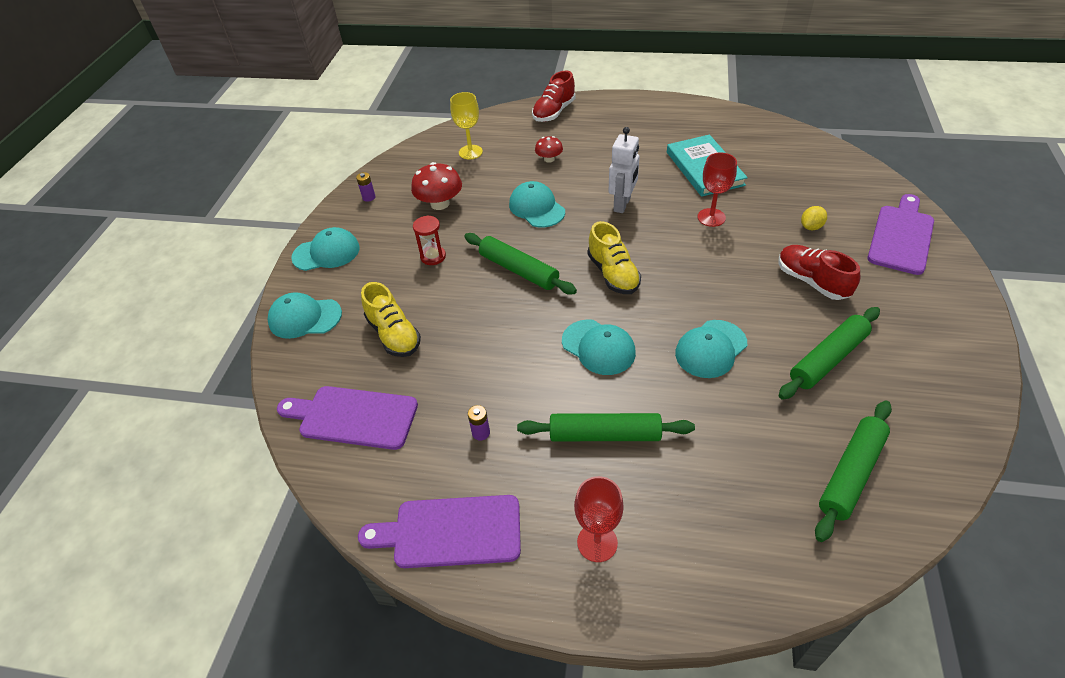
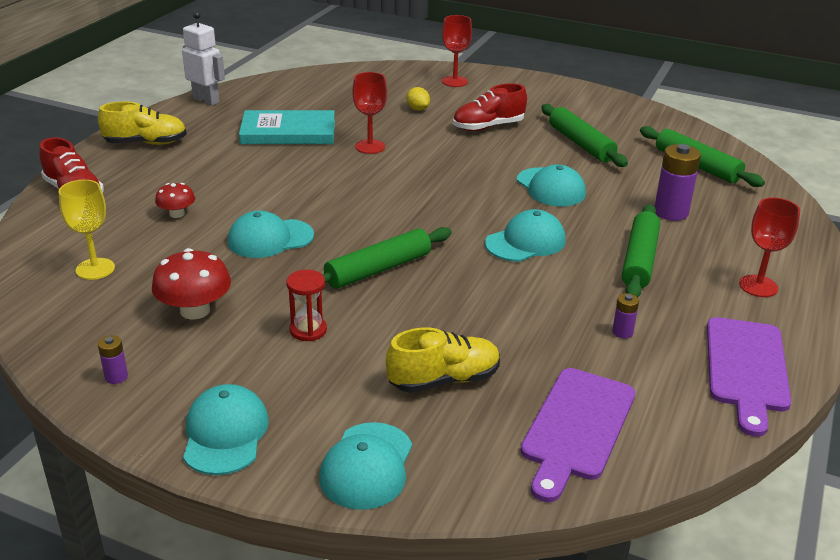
camera: 80 degrees left, 15 degrees down
(613, 274) = (421, 213): yellow shoe -> yellow shoe (146, 143)
(622, 204) = (310, 186): white robot -> white robot (206, 100)
(715, 454) = (671, 212): none -> purple battery
(901, 236) = (454, 81): purple cutting board -> red goblet

